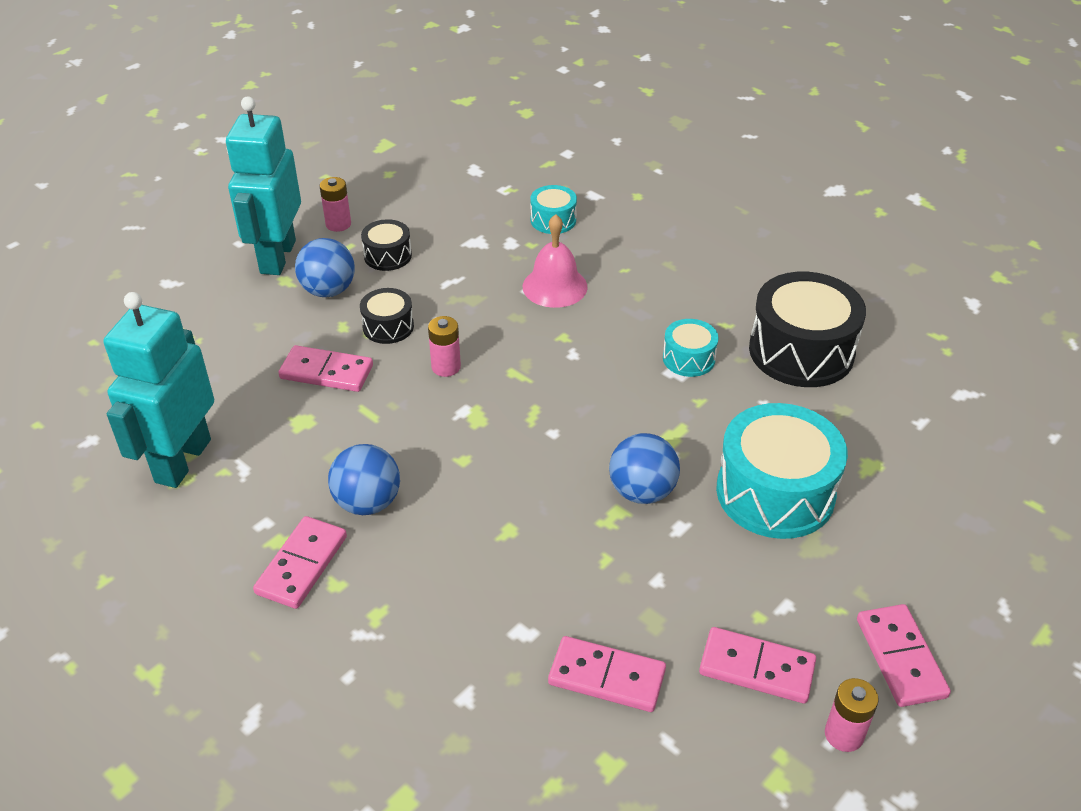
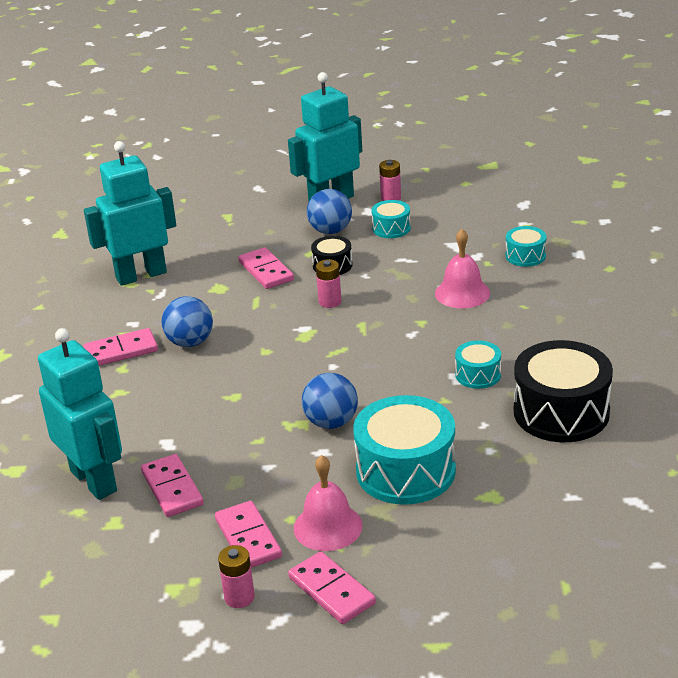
camera: 50 degrees right, 10 degrees down
(387, 256) = (391, 228): black drum -> turquoise drum
(513, 736) = (94, 480): none -> turquoise robot
(801, 598) = (327, 526): none -> pink bell
(900, 658) = (331, 591): pink domino -> pink domino turned 75 degrees counterclockwise

